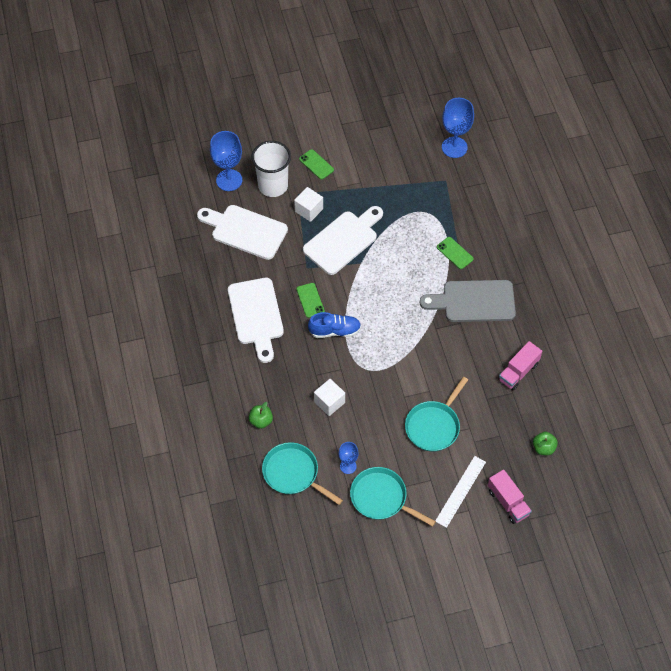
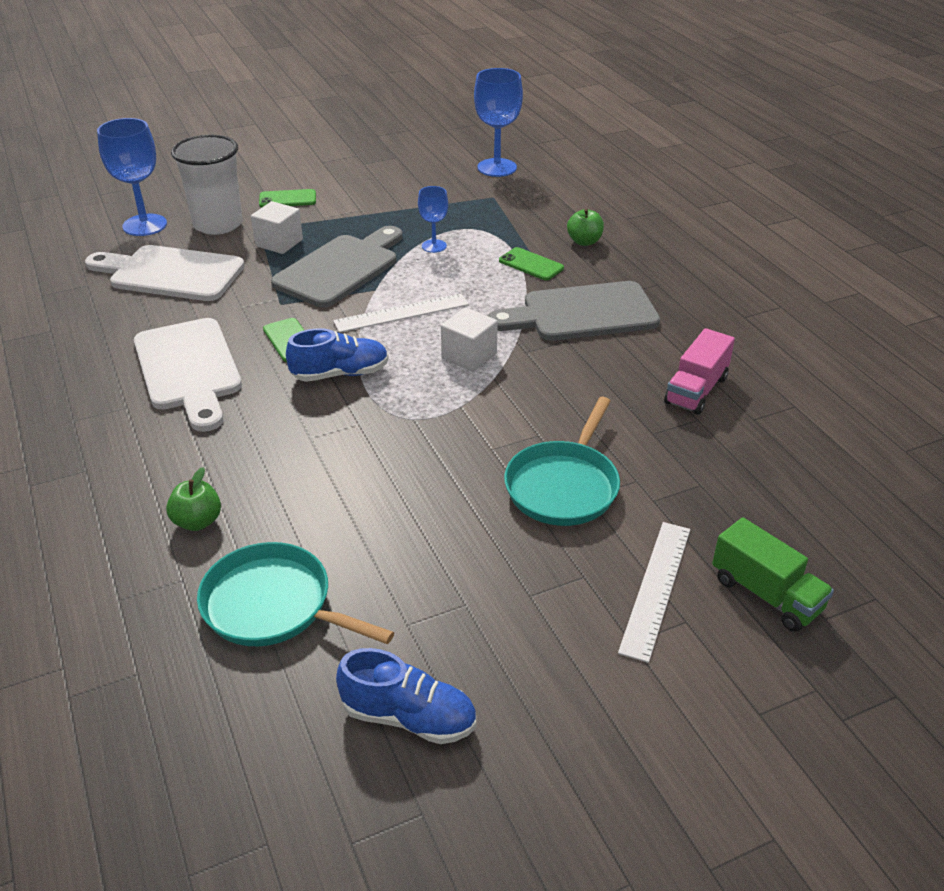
camera: 10 degrees left, 20 degrees down
(316, 164) = (287, 199): green phone -> green phone turned 45 degrees counterclockwise
(329, 402) = (342, 474): white cube -> white cube (469, 356)
(343, 240) = (340, 268): white cutting board -> grey cutting board
(344, 536) = (409, 717): none -> blue shoe
(348, 466) = (397, 576): blue goblet -> blue goblet (434, 246)
(373, 286) = (401, 313): none -> white ruler
(381, 498) = (483, 625): turquoise pan -> none
(508, 502) = (766, 594): pink truck -> green truck
(543, 448) = (795, 493): green apple -> green apple (584, 242)

